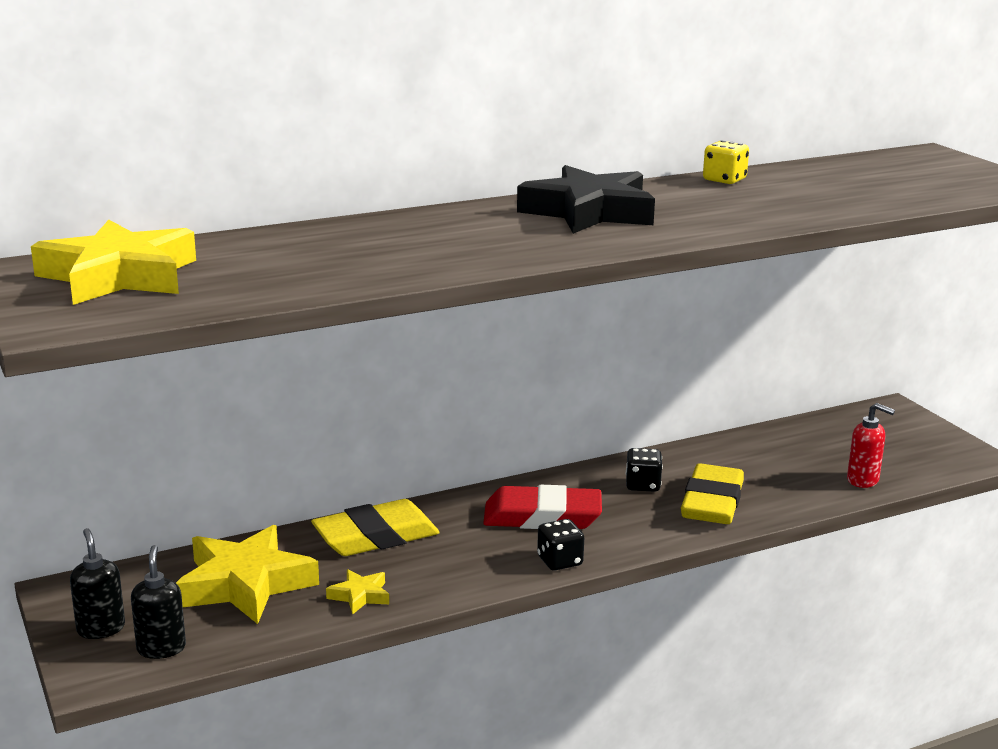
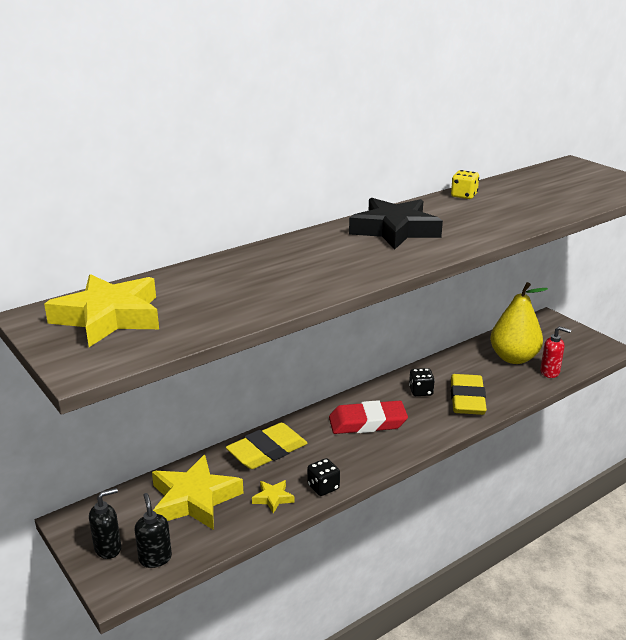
camera: 10 degrees left, 5 degrees up
(101, 629) = (108, 548): black soap dispenser -> black soap dispenser turned 90 degrees clockwise
(559, 561) = (390, 455): black dice -> black dice (323, 487)
(811, 456) = (513, 358): none -> yellow pear

